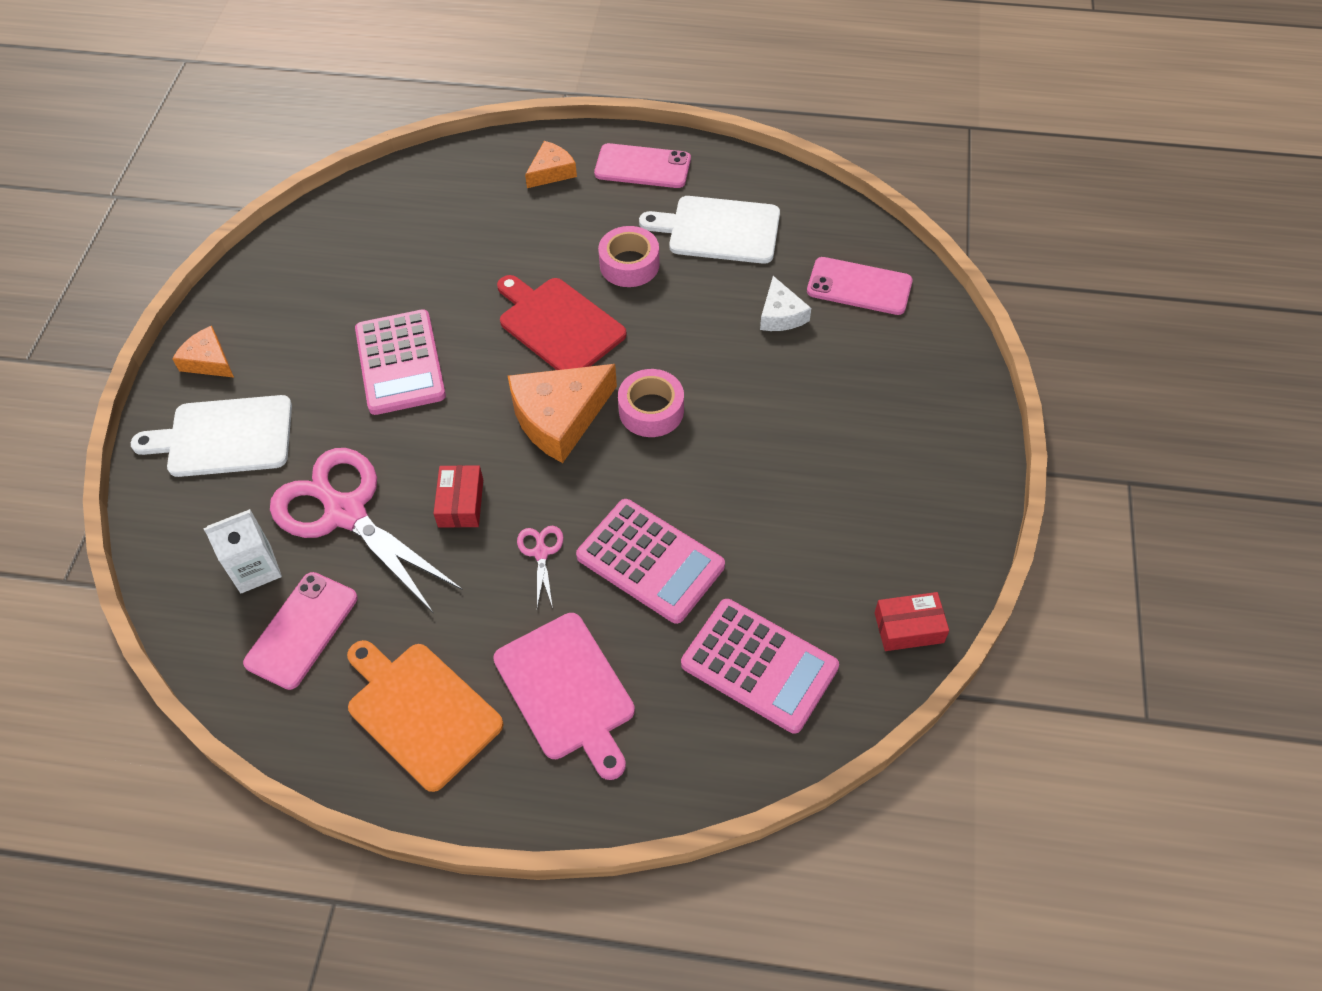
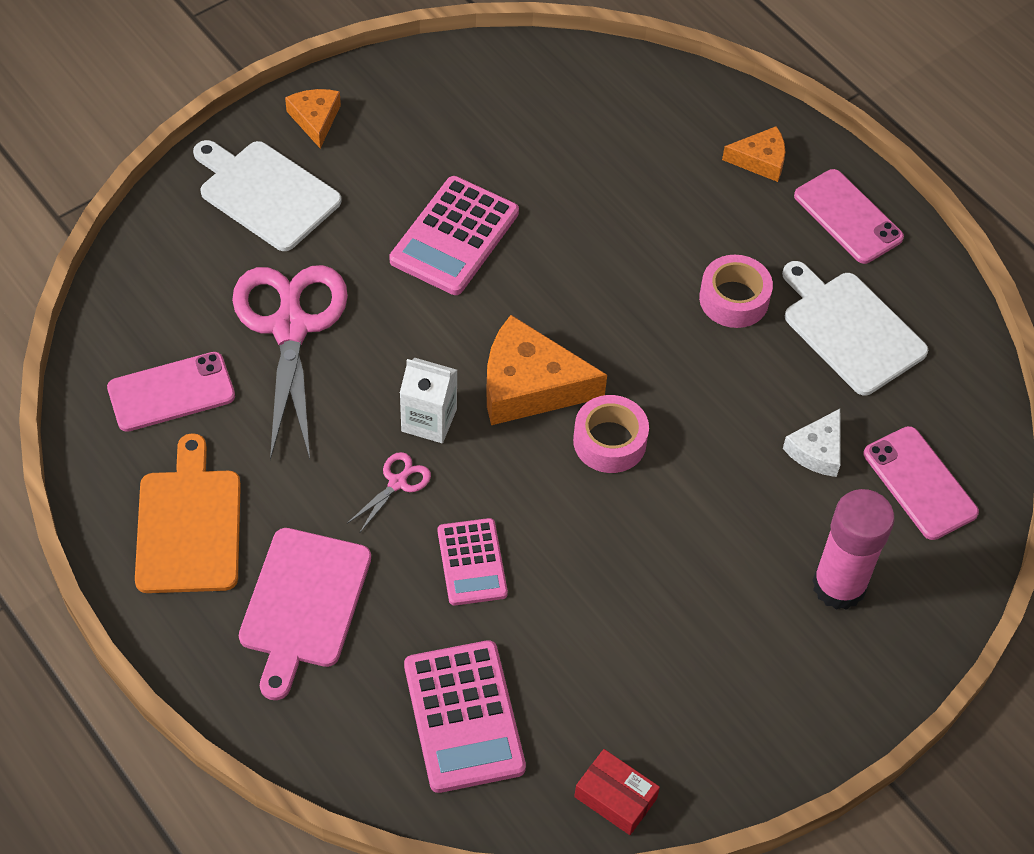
camera: 40 degrees right, 0 degrees up
(255, 568) = (186, 317): white carton -> white carton (429, 420)
(460, 503) = (380, 391): red box -> none
(558, 325) = (614, 305): red cutting board -> none
(650, 561) = (472, 562): pink calculator -> pink calculator, size x0.64
(884, 382) = (839, 585): none -> pink glue stick

